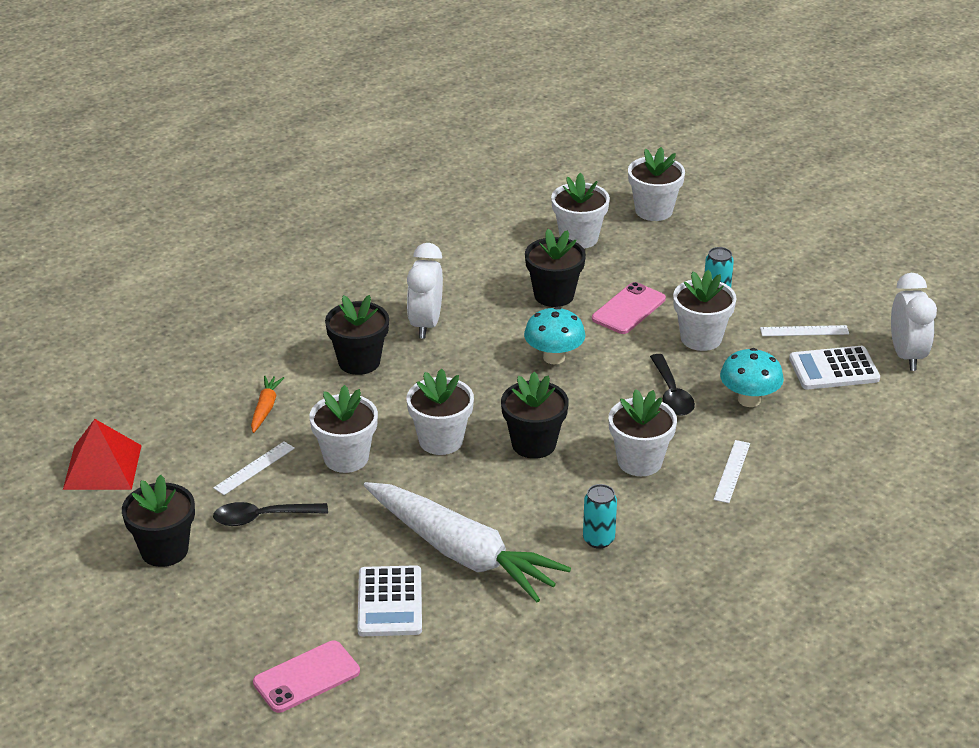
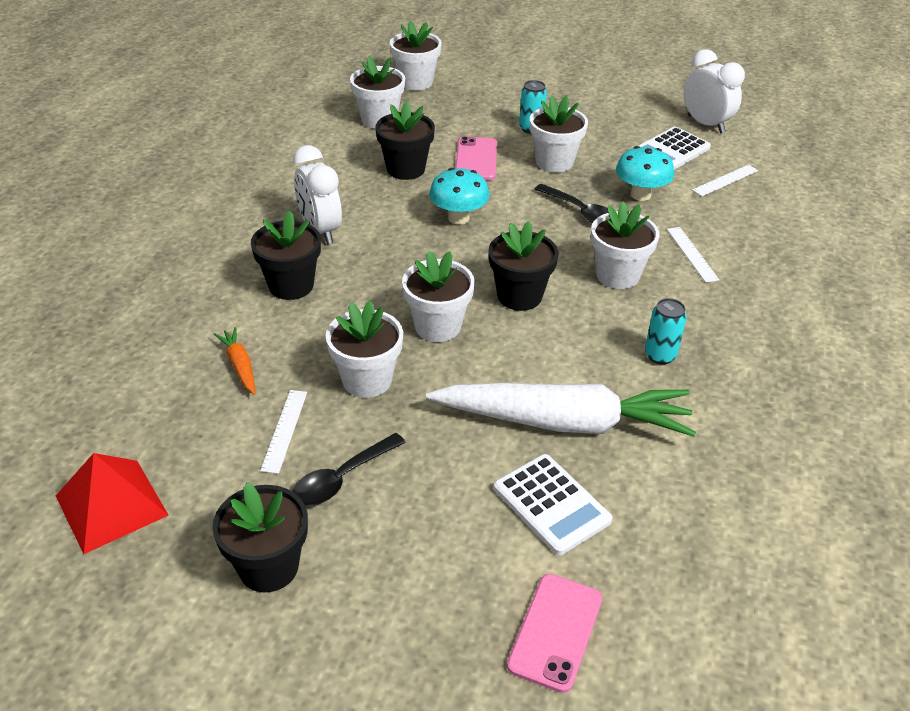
camera: 35 degrees left, 5 degrees up
(804, 331) = (619, 131): white ruler -> white ruler (725, 180)

